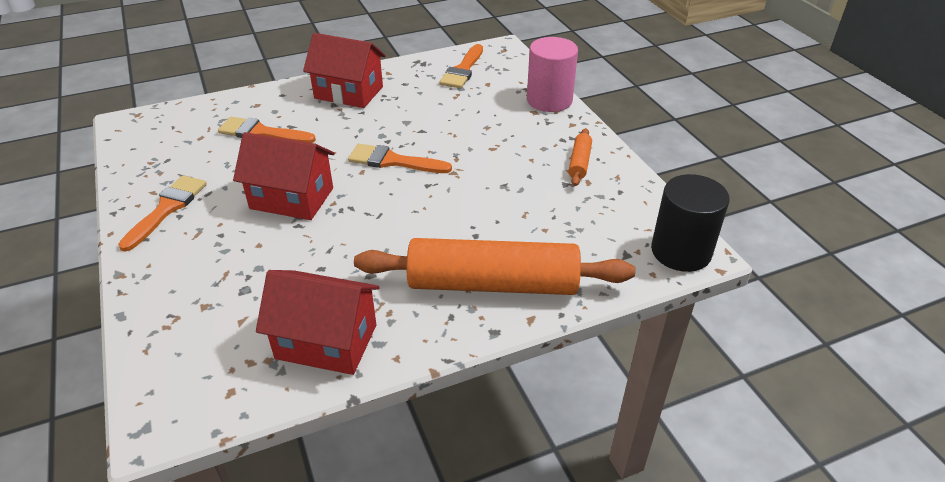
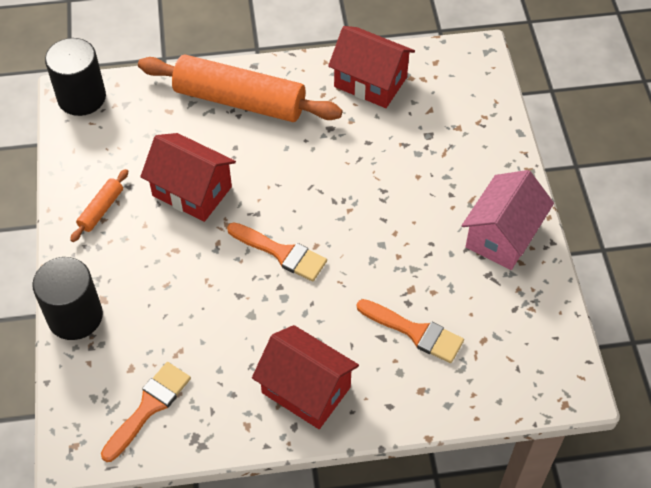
camera: 165 degrees left, 15 degrees up
(167, 209) = (502, 236): orange brush -> pink house
(292, 198) = (387, 223): red house -> red house (192, 191)
(549, 100) = (75, 316): pink cylinder -> black cylinder

